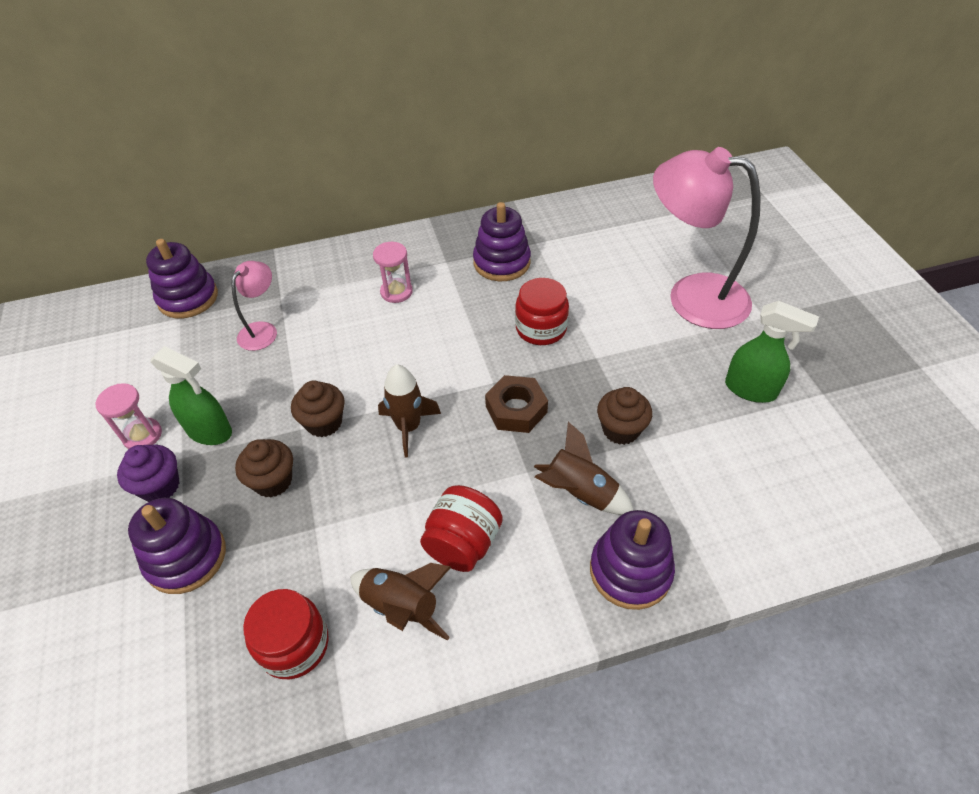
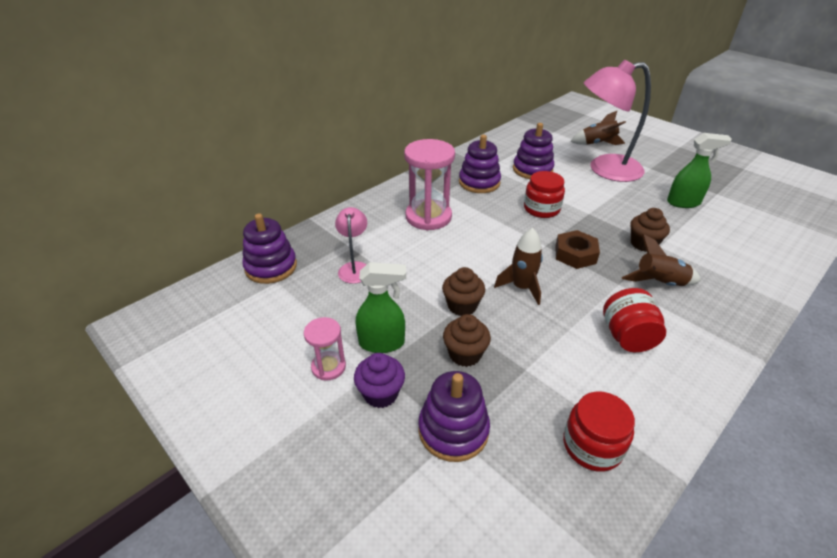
camera: 30 degrees left, 10 degrees down
(396, 292) = (428, 217): pink hourglass -> pink hourglass, size x1.87
(402, 607) = (633, 389): brown rocket -> brown rocket (597, 143)
(630, 571) = (729, 310): purple stacking toy -> purple stacking toy (532, 170)

